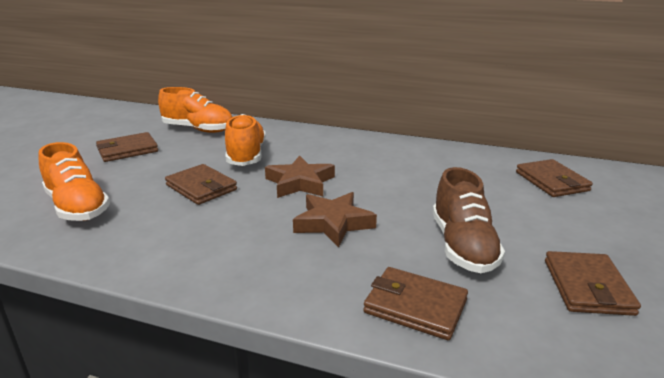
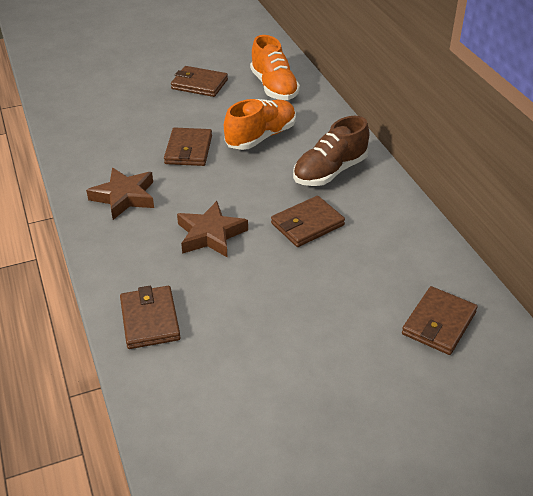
camera: 50 degrees right, 15 degrees up
(77, 207) = (109, 122): orange shoe -> none
(300, 183) = (250, 187): brown star -> brown star (124, 197)
(462, 246) = (250, 311): brown shoe -> brown shoe (330, 172)
(587, 287) = (261, 398): brown wallet -> brown wallet (307, 224)

